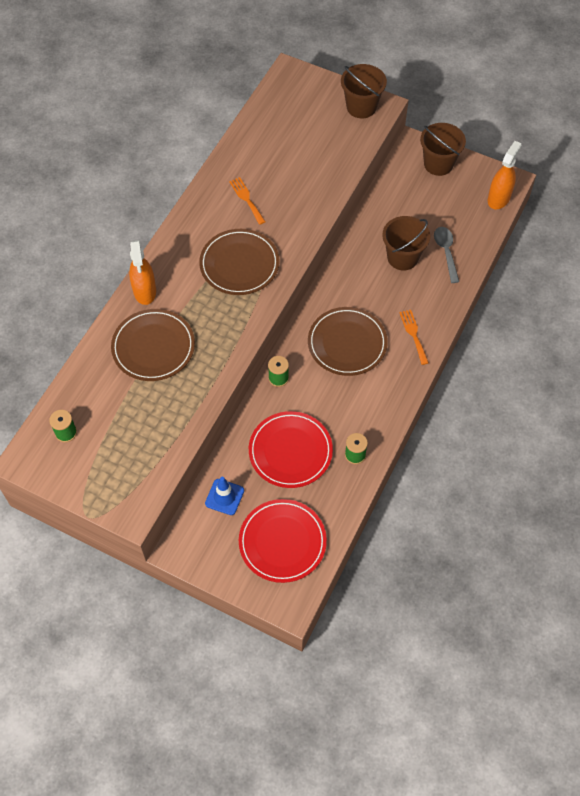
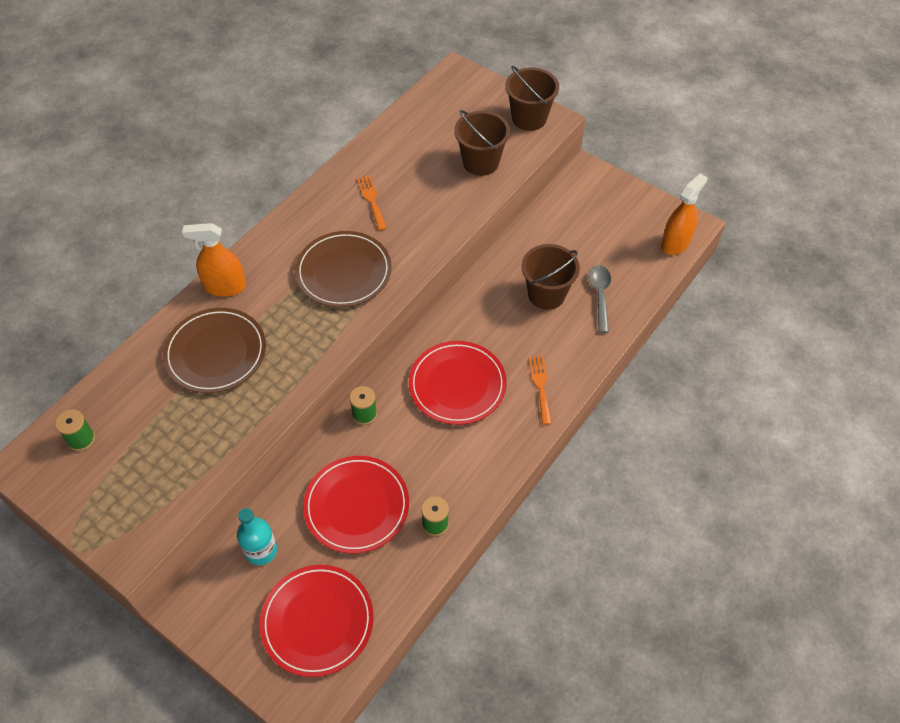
camera: 10 degrees right, 5 degrees down
(144, 291) = (225, 287): orange spray bottle -> orange spray bottle turned 90 degrees clockwise
(224, 497) = (261, 550): blue traffic cone -> turquoise bottle
(347, 343) = (457, 385): brown plate -> red plate
(438, 164) = (611, 195): brown bucket -> brown bucket (481, 162)

